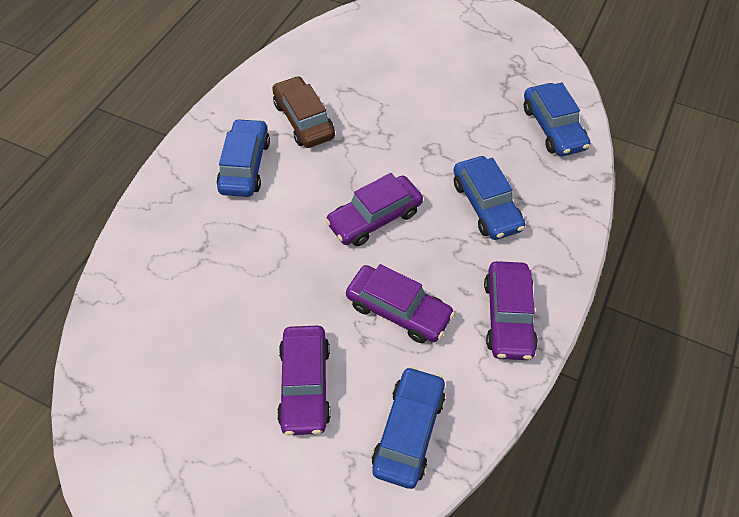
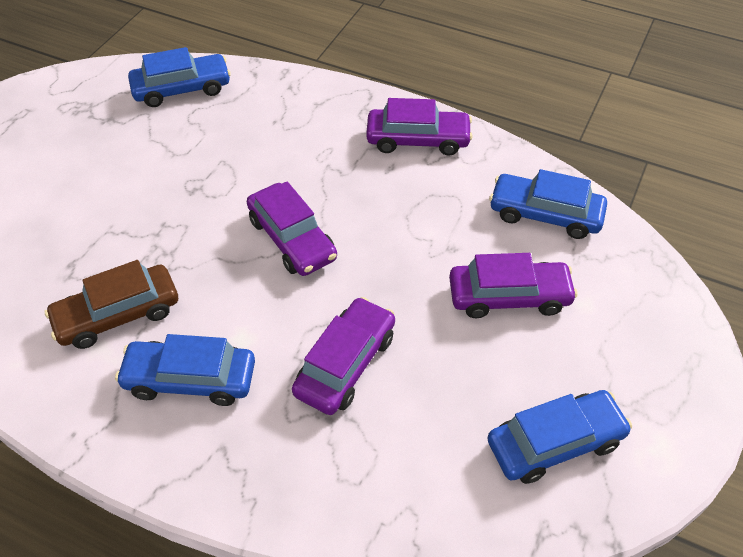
camera: 90 degrees left, 5 degrees down
(398, 310) = (414, 220): purple car -> purple car (346, 364)
(486, 205) = (282, 146): blue car -> blue car (555, 443)

